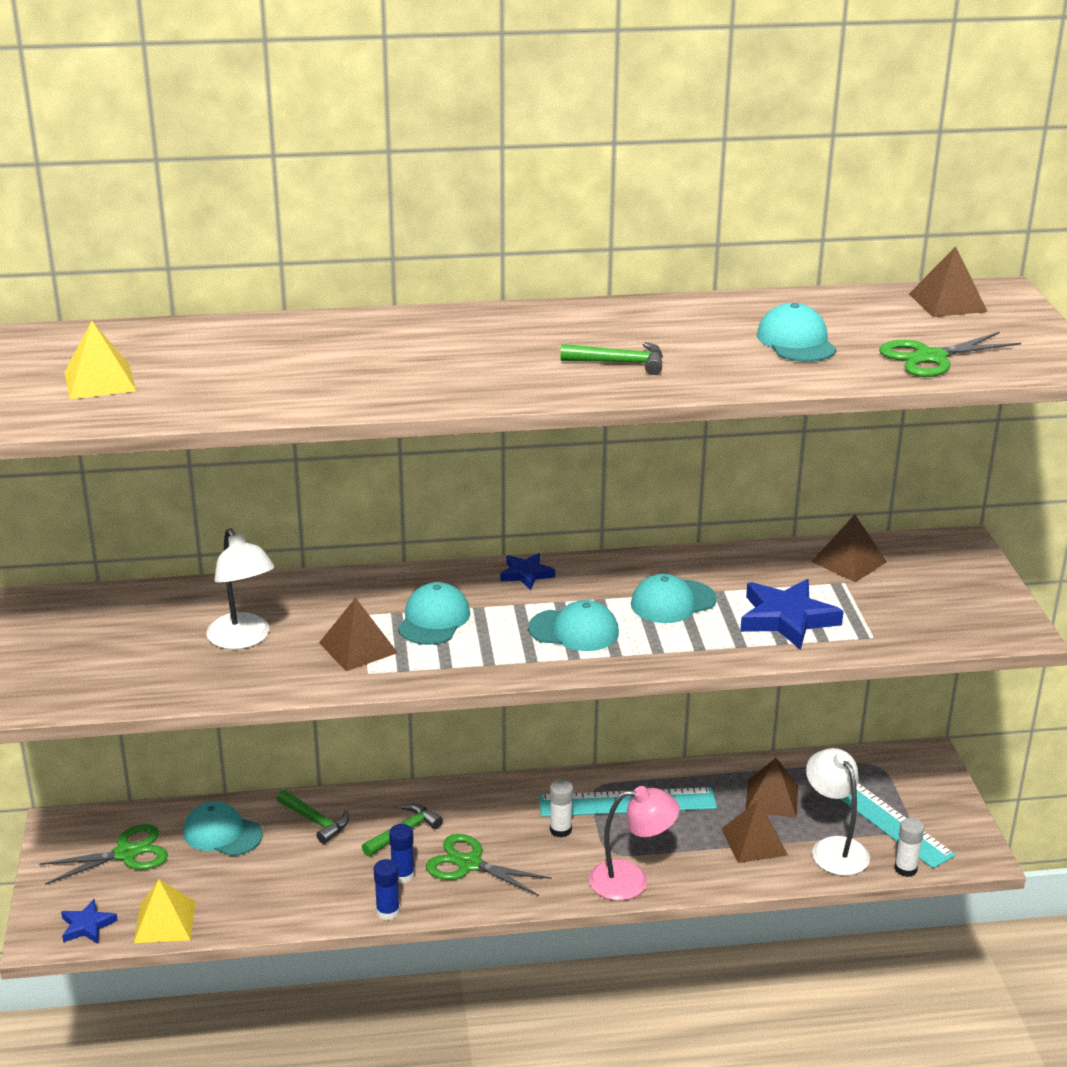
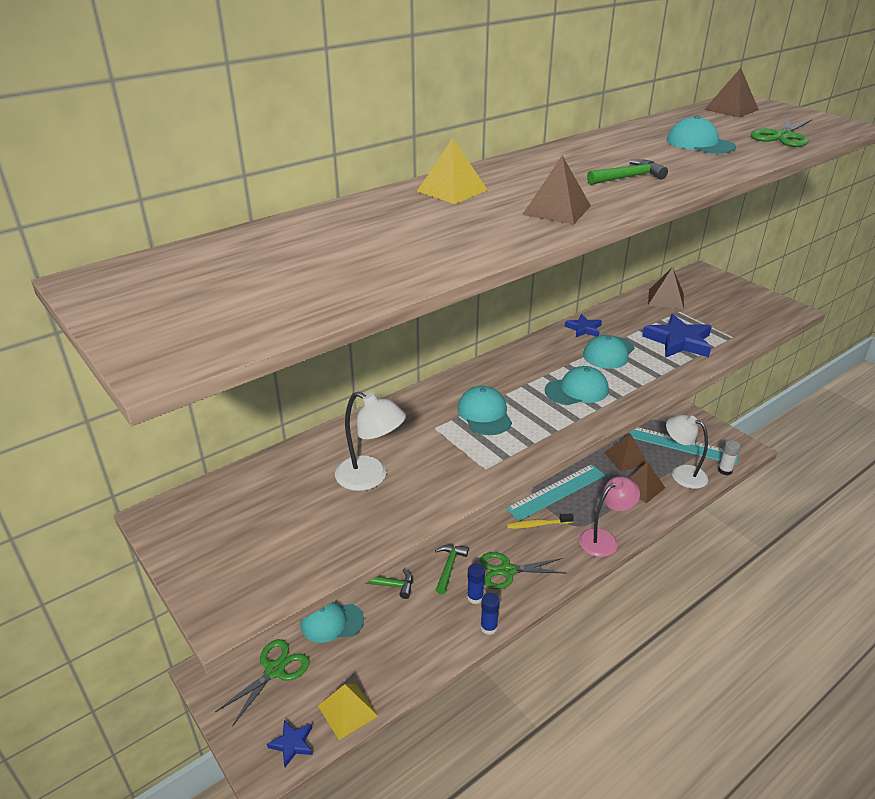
camera: 30 degrees left, 5 degrees up
(99, 381) = (264, 284): yellow pyramid -> yellow pyramid (452, 190)
(358, 647) = (458, 453): brown pyramid -> brown pyramid (557, 210)
(526, 574) = (505, 364): blue star -> blue star (584, 329)
(560, 830) = (537, 525): white glue stick -> yellow toothbrush

